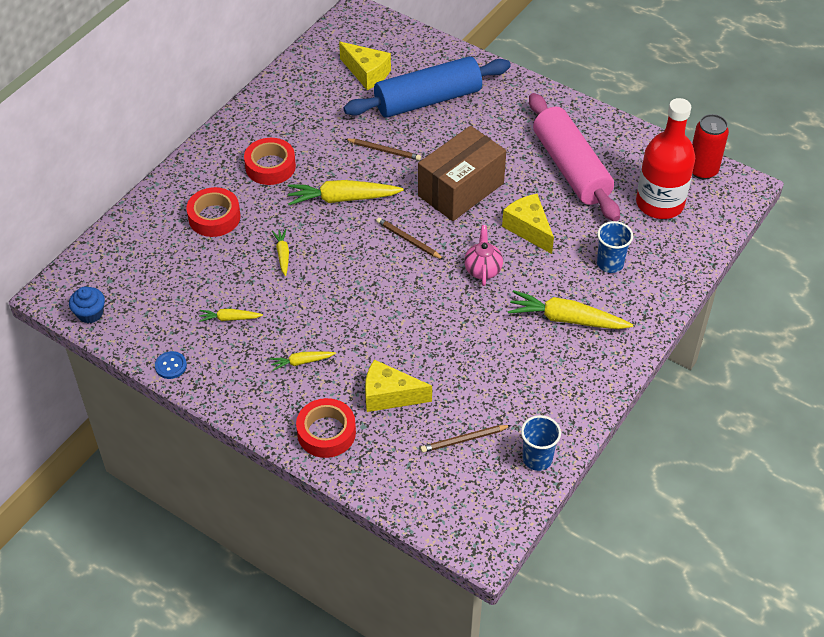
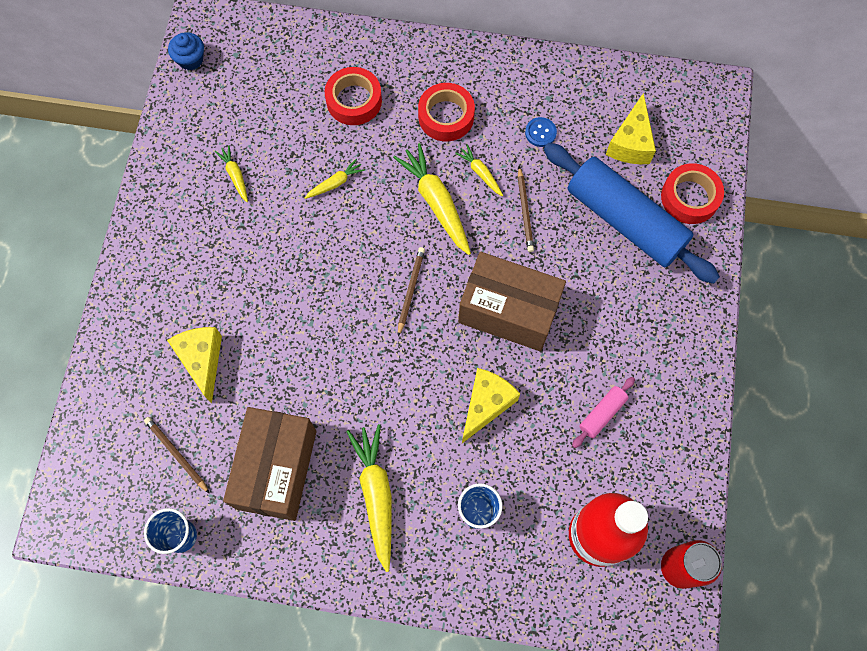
camera: 65 degrees right, 20 degrees up
(171, 366) = (159, 154): blue button -> blue button (540, 133)
(301, 362) = (210, 263): yellow carrot -> yellow carrot (480, 173)
(326, 432) = (136, 323): red tape -> red tape (689, 197)
(483, 270) = (405, 381): pink teapot -> none
(513, 375) = (276, 469): none -> brown box
(570, 168) = (602, 414): pink rolling pin -> pink rolling pin, size x0.41

